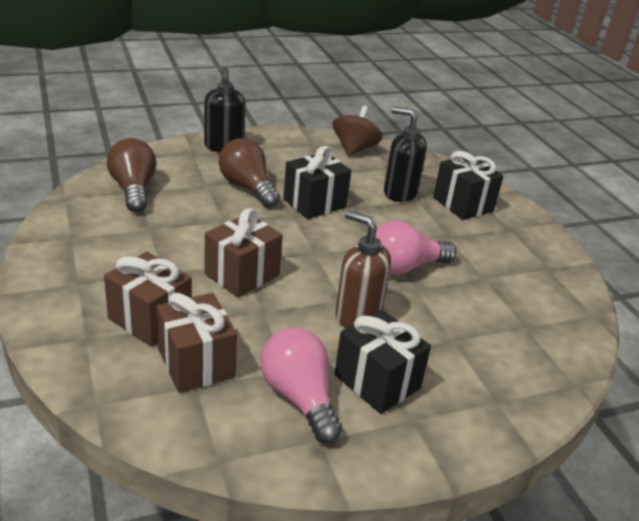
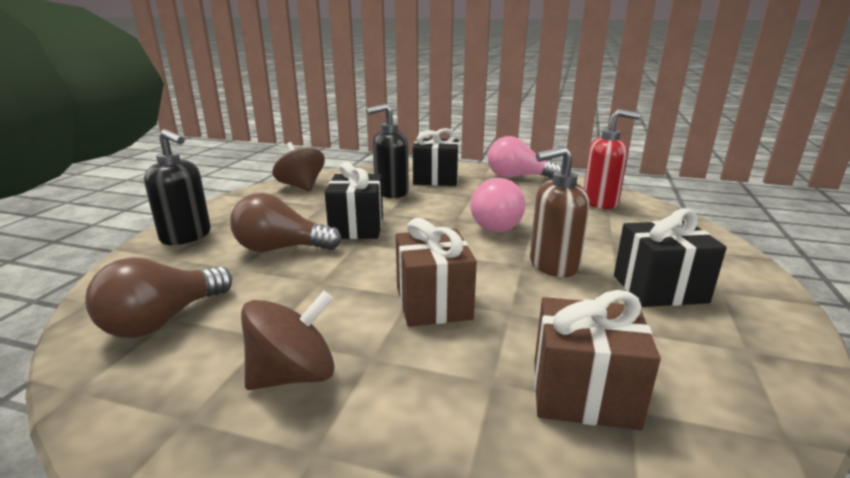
camera: 50 degrees left, 10 degrees down
(125, 252) = (293, 375): none -> brown spinning top
(133, 189) = (163, 320): brown light bulb -> brown light bulb turned 75 degrees counterclockwise
(150, 319) = (466, 403): brown gift -> none
(299, 398) = (674, 339): pink light bulb -> pink light bulb (517, 177)
(541, 317) = (600, 202): none -> red soap dispenser

